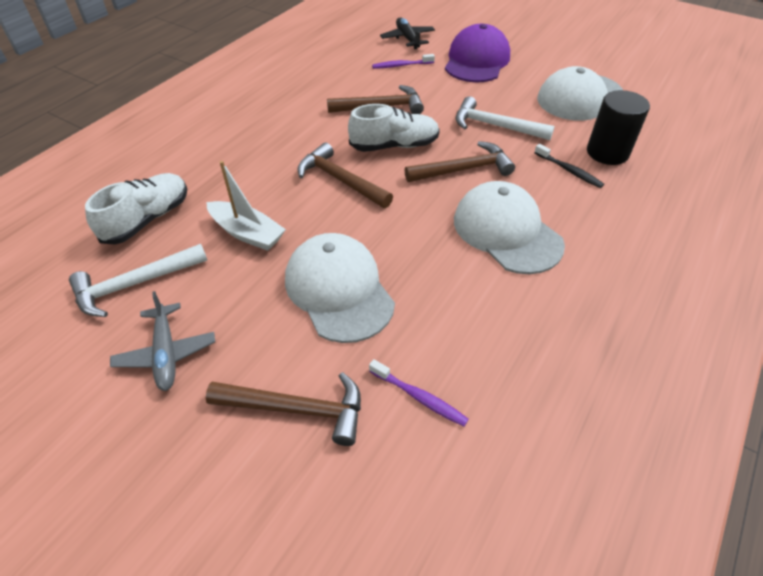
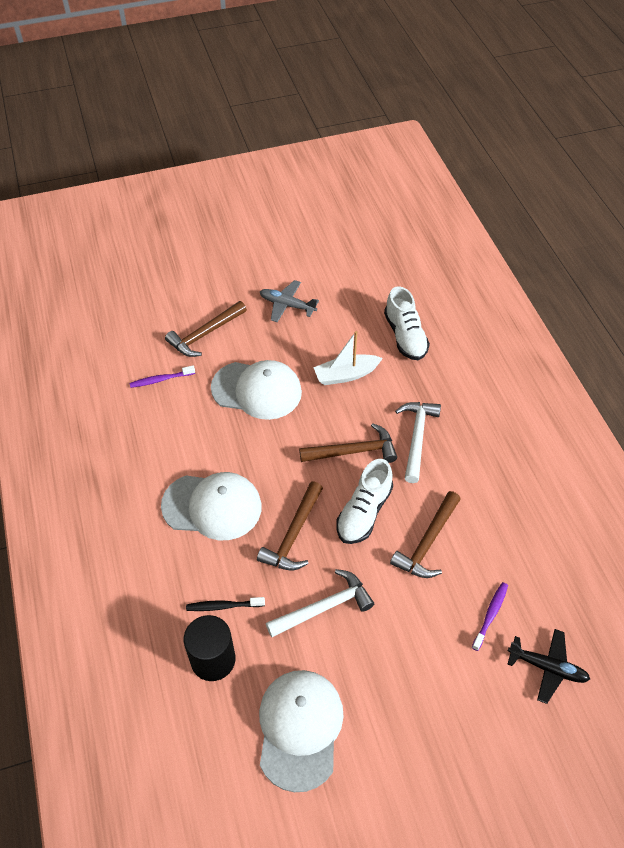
camera: 130 degrees right, 5 degrees up
(135, 285) = (349, 311): white hammer -> white hammer (416, 438)
(476, 61) = (445, 696): purple cap -> none

